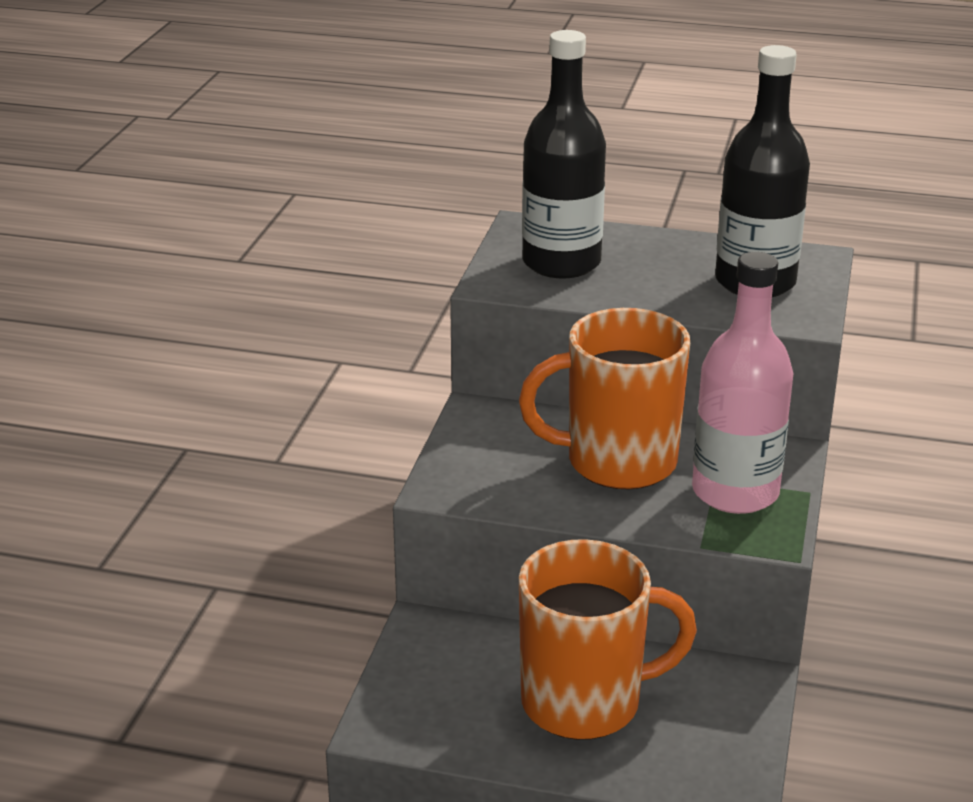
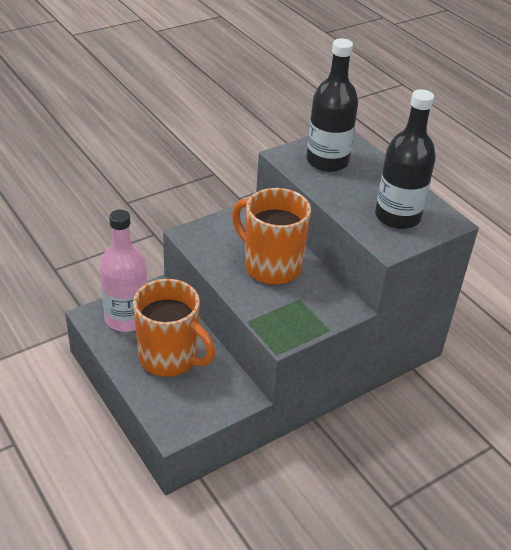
camera: 40 degrees right, 10 degrees up
(735, 492) = (297, 309): pink bottle -> pink bottle (126, 318)

